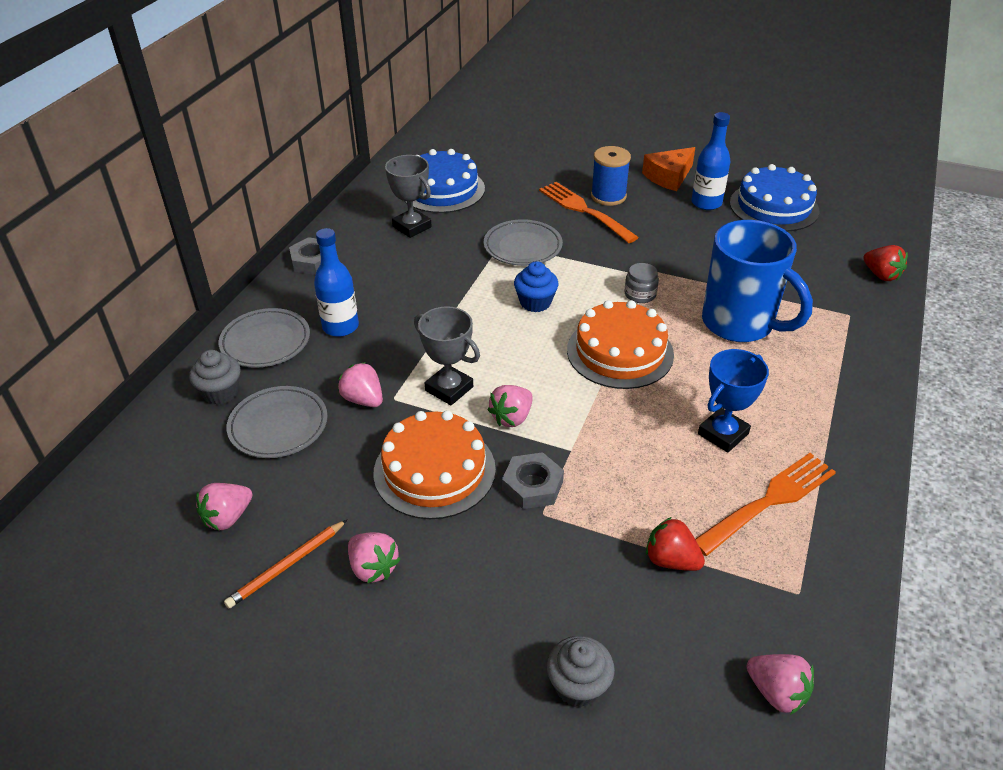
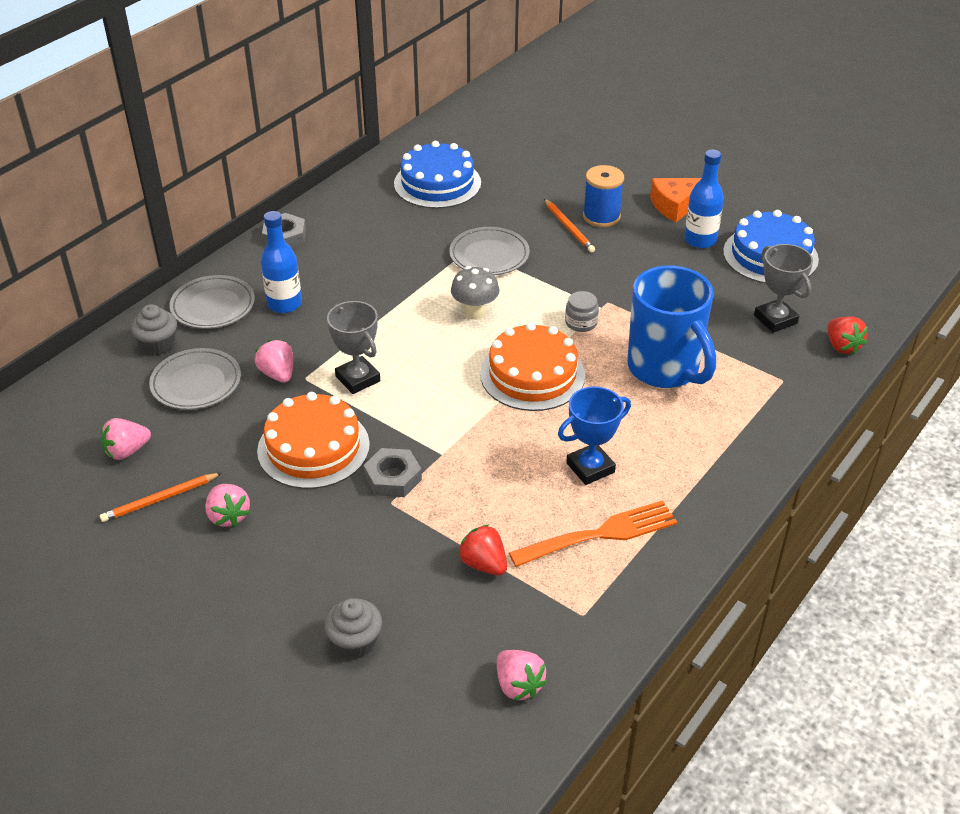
camera: 15 degrees right, 0 degrees up
(412, 227) = (391, 217): grey trophy -> grey trophy (775, 319)
(512, 417) = (402, 415): pink strawberry -> none
(535, 302) = (475, 313): blue cupcake -> grey mushroom
(584, 210) = (569, 228): orange fork -> orange pencil

